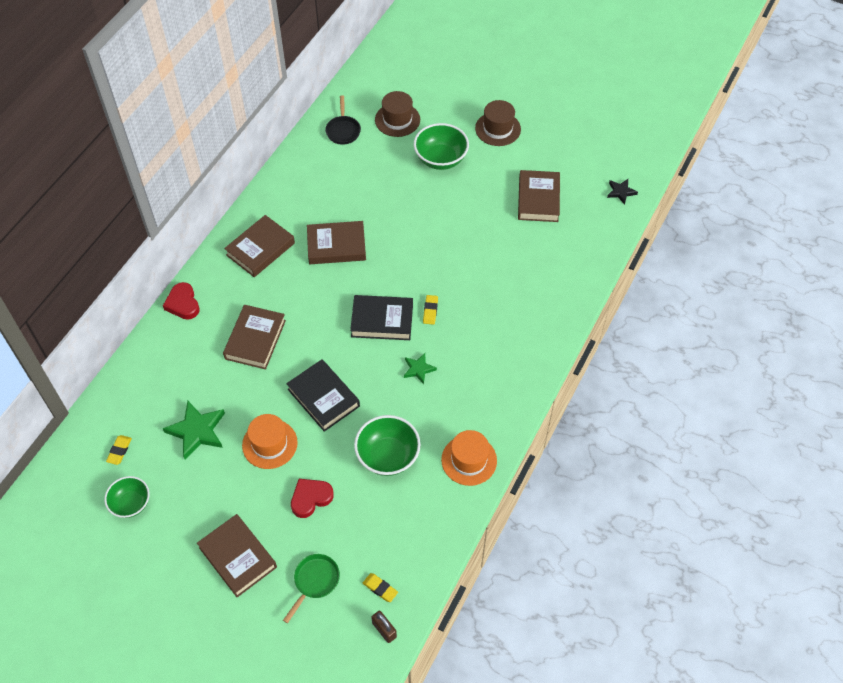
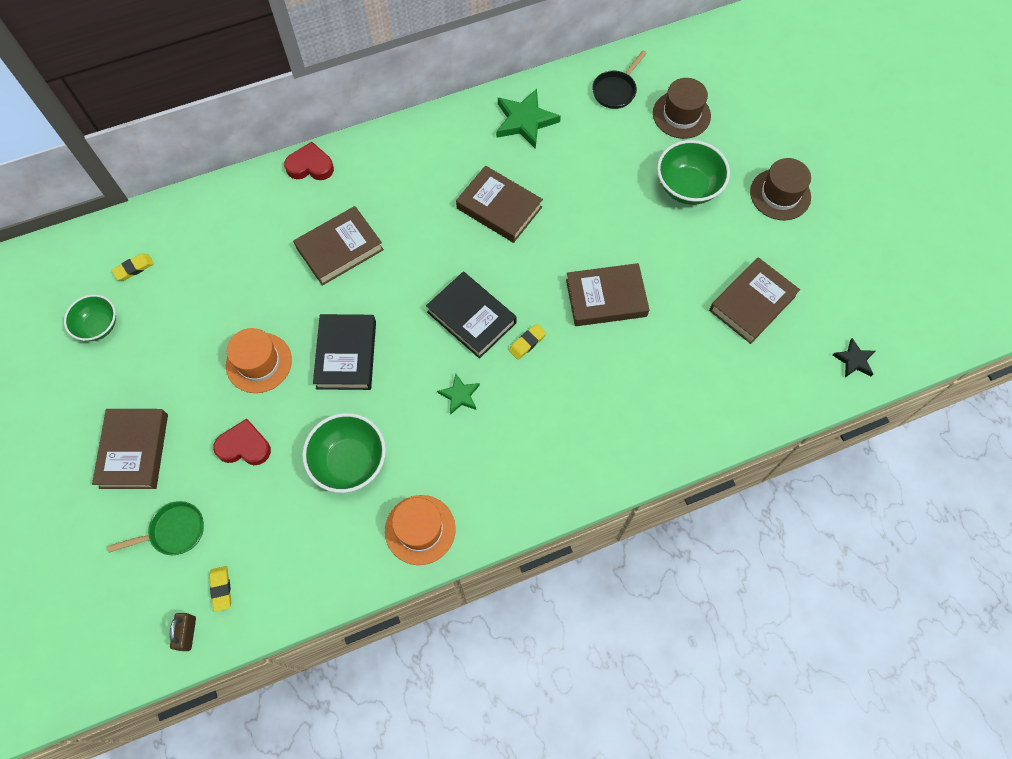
camera: 40 degrees right, 10 degrees up
(183, 304) = (310, 166): red heart -> red heart turned 75 degrees clockwise
(197, 431) = (211, 300): green star -> green star (525, 121)
(260, 249) = (426, 160): brown book -> brown book (606, 298)

